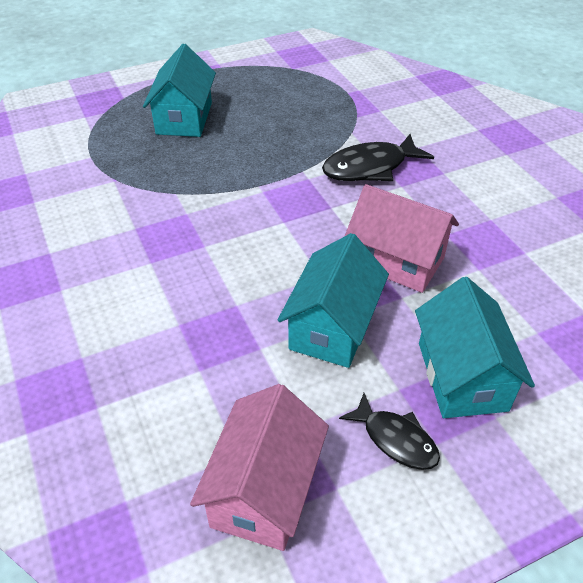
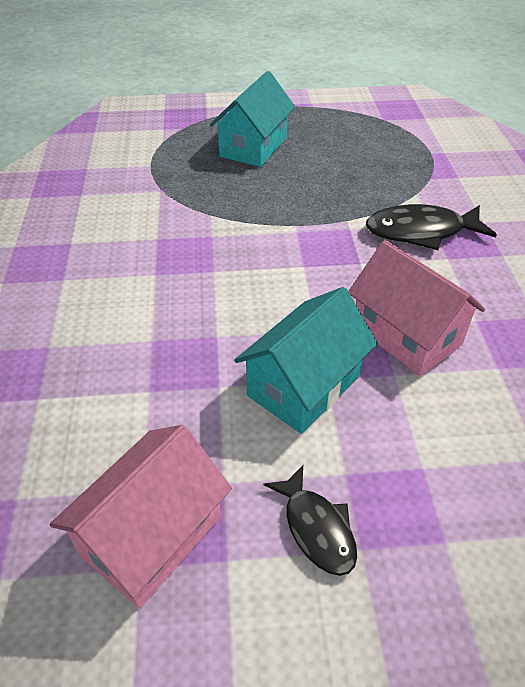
camera: 20 degrees right, 0 degrees up
(462, 376) = (425, 481): turquoise house -> none

